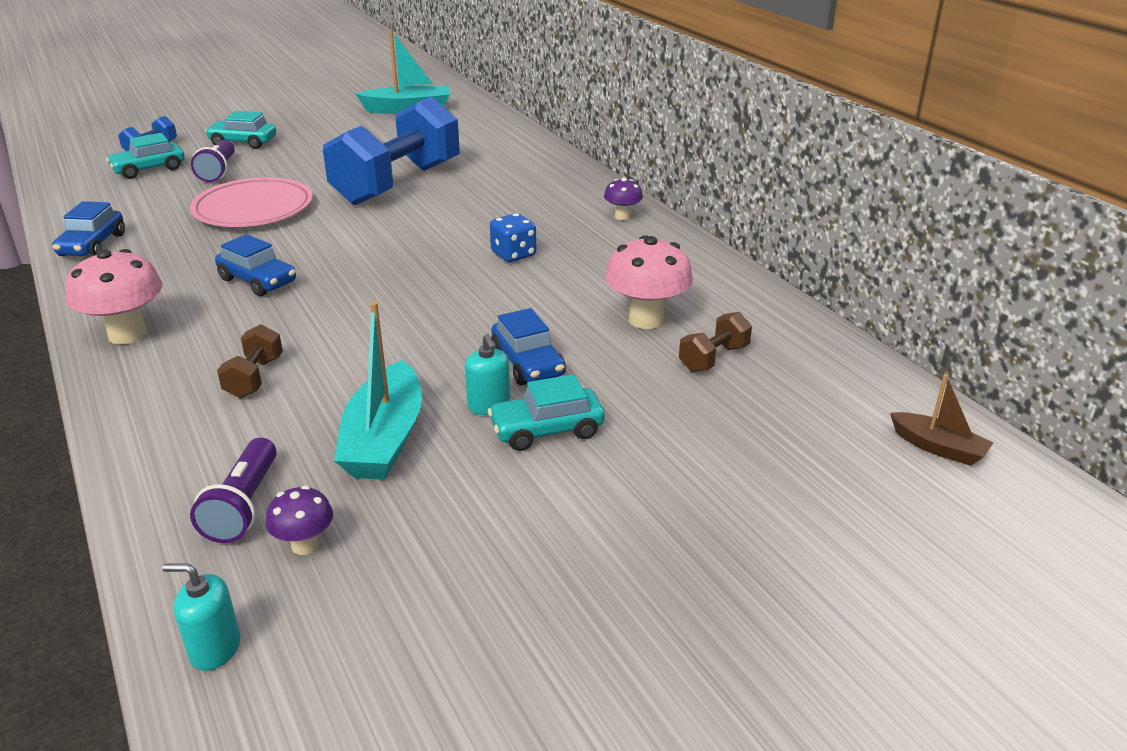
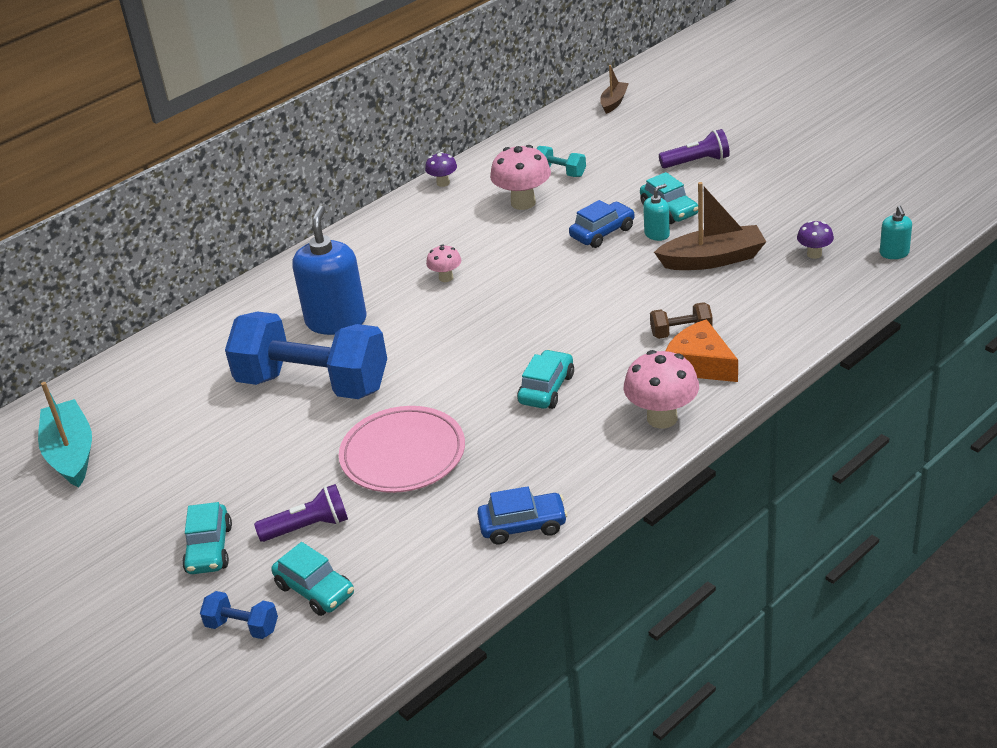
camera: 100 degrees left, 5 degrees up
(181, 377) = (700, 364): none -> orange cheese
(244, 506) = (801, 284): purple flashlight -> purple flashlight (697, 162)
(258, 281) = (546, 389): blue car -> turquoise car
(384, 439) = (712, 259): turquoise boat -> brown boat
(486, 199) = (336, 321): none -> blue soap dispenser
(513, 254) = (446, 278): blue dice -> pink mushroom
(622, 216) = (354, 244): purple mushroom -> purple mushroom (443, 183)
(713, 358) = (560, 172): brown dumbbell -> turquoise dumbbell

